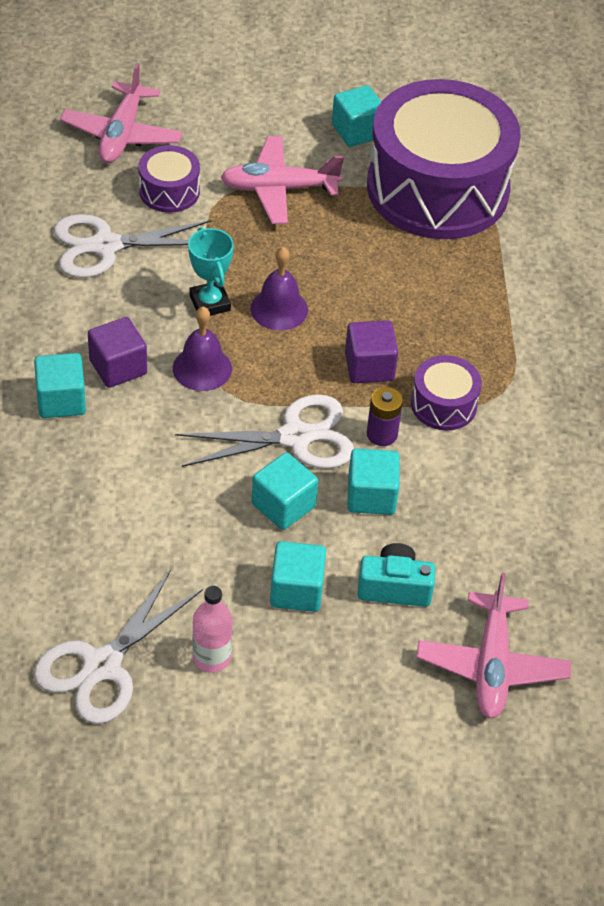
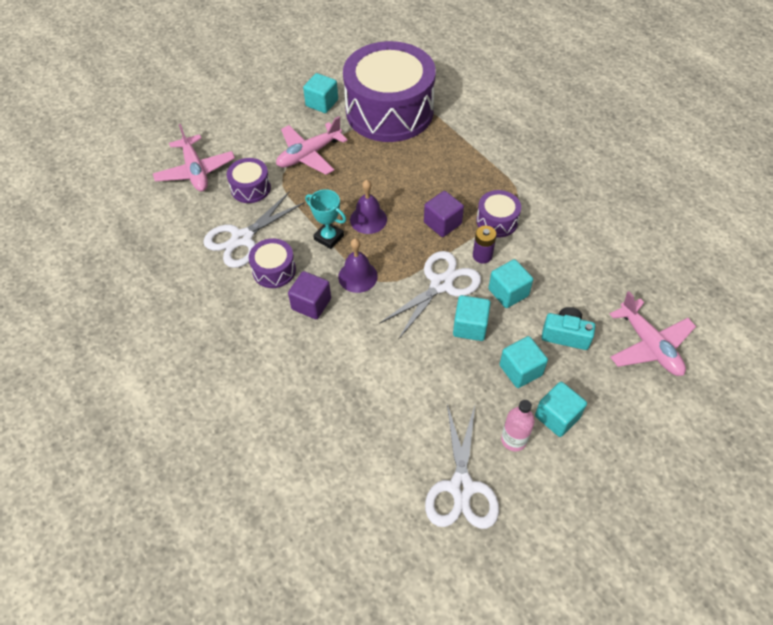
camera: 30 degrees left, 5 degrees up
(61, 400) = (296, 343): turquoise cube -> turquoise cube (557, 416)
(109, 304) = (274, 270): none -> purple drum
(394, 587) = (565, 335): turquoise camera -> turquoise camera turned 45 degrees clockwise

